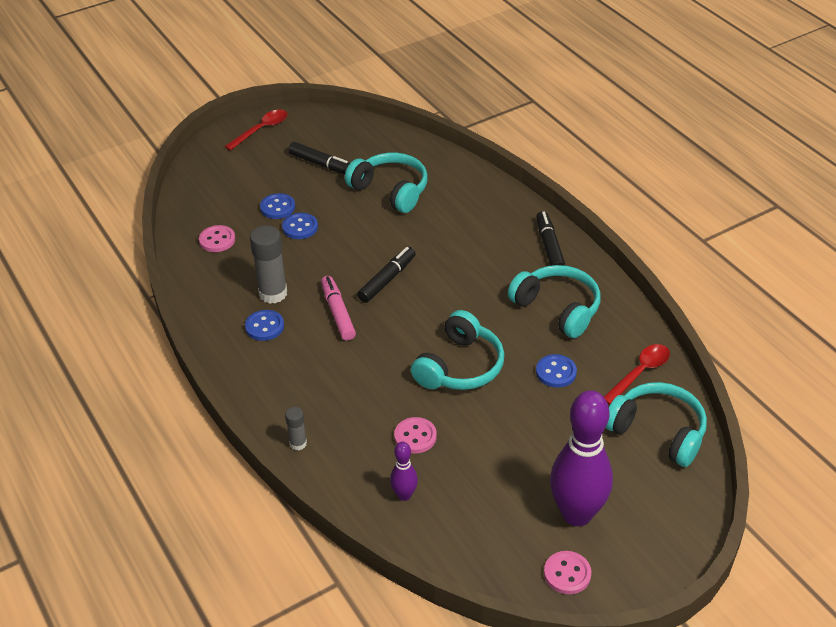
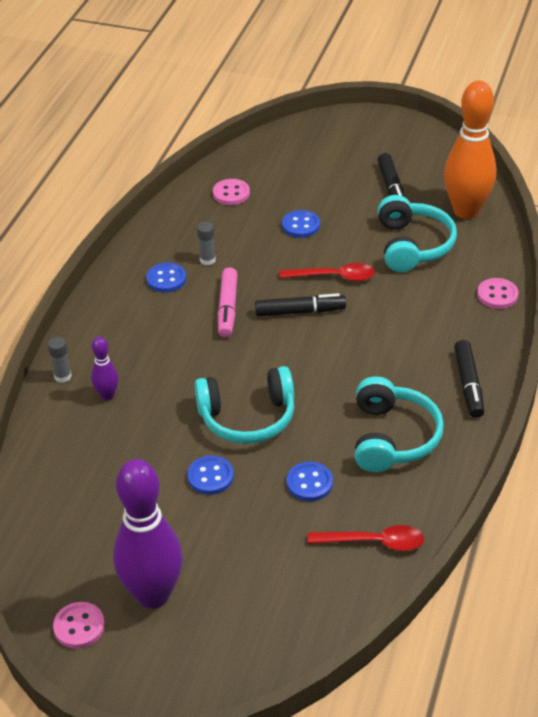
camera: 50 degrees right, 0 degrees up
(261, 130) = (389, 131): red spoon -> red spoon (334, 277)
(273, 293) = (207, 260): grey glue stick -> grey glue stick, size x0.53
(277, 207) = (308, 199): blue button -> blue button (210, 476)
(338, 313) = (227, 308): pink marker -> pink marker turned 150 degrees clockwise
(389, 148) = (466, 211): none -> orange bowling pin
(404, 495) = (68, 471): purple bowling pin -> purple bowling pin (107, 395)
(415, 436) = (138, 438): pink button -> pink button (497, 295)
(549, 246) = (468, 384): black marker -> black marker turned 135 degrees clockwise
(658, 431) = (311, 597): turquoise headphones -> none

